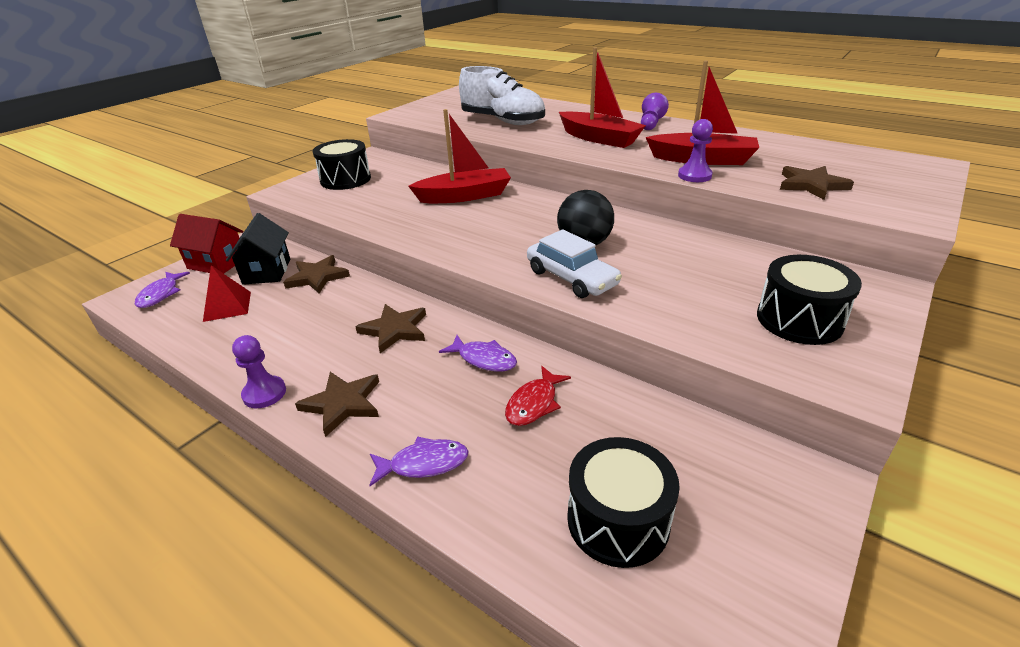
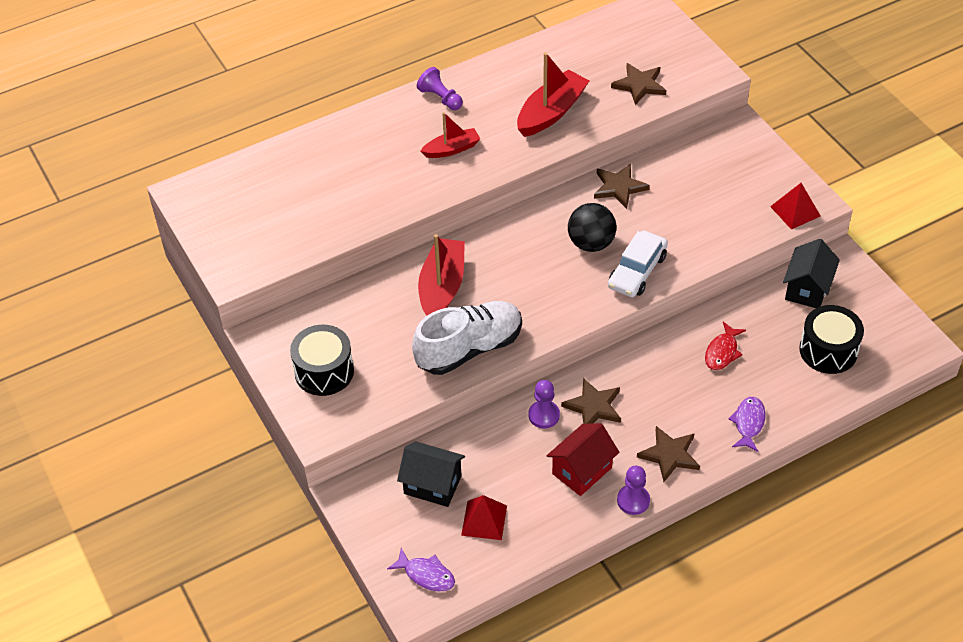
camera: 65 degrees left, 15 degrees up
(217, 263) = (385, 526): red house -> red house (582, 470)
(317, 277) = (470, 446): brown star -> brown star (619, 187)
(484, 359) = (661, 363): purple fish -> none
(503, 121) = (340, 196): white shoe -> white shoe (469, 348)
(534, 403) = (722, 352): red fish -> red fish turned 60 degrees clockwise
(571, 278) = (637, 271): white car -> white car turned 135 degrees clockwise
(599, 138) = (451, 149): red boat -> red boat, size x0.61
(694, 176) = (580, 134): purple pawn -> purple pawn (544, 415)
(717, 458) = (807, 289): none -> black house
(799, 320) = (750, 187): black drum -> none
(812, 370) = (795, 211): none -> red pyramid

